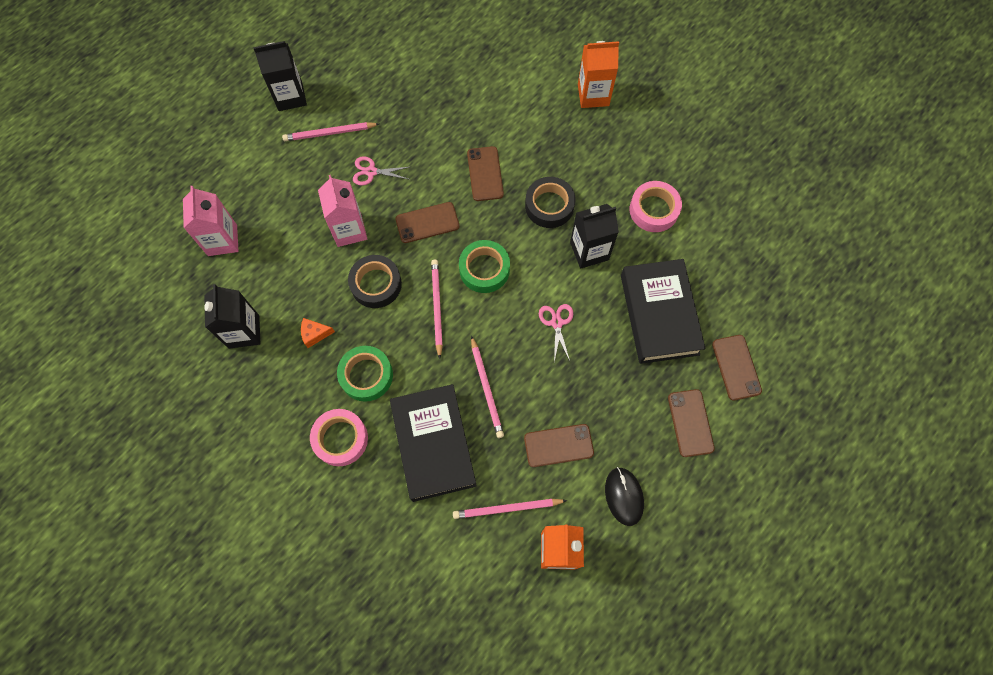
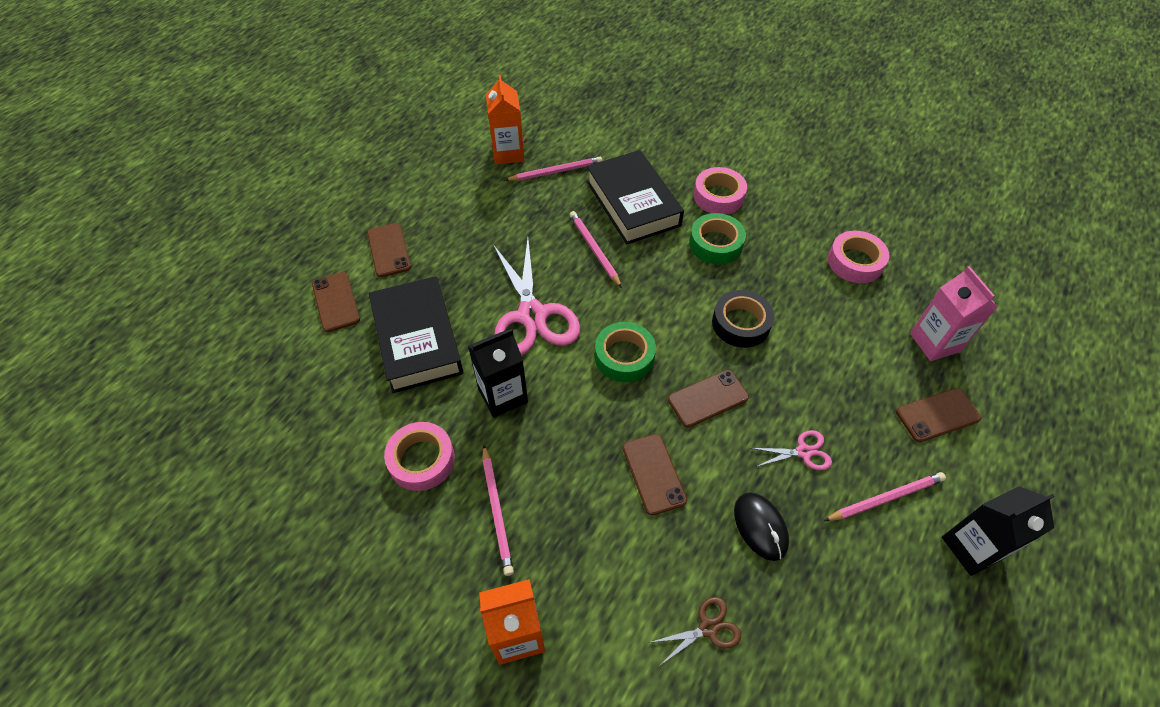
camera: 170 degrees right, 15 degrees down
(244, 331) = (855, 262): black carton -> pink tape
(315, 334) = (783, 270): orange cheese -> none
(349, 230) = (797, 375): pink carton -> none
(437, 307) = (666, 311): pink pencil -> pink pencil (497, 511)
(476, 81) = (708, 628): none -> brown scissors
(549, 206) = (560, 444): black tape -> none
(556, 323) = (532, 315): pink scissors -> pink scissors, size x2.19
(558, 445) = (516, 217): brown phone -> brown phone (937, 415)
(624, 496) = (453, 191): black mouse -> black mouse (760, 527)

